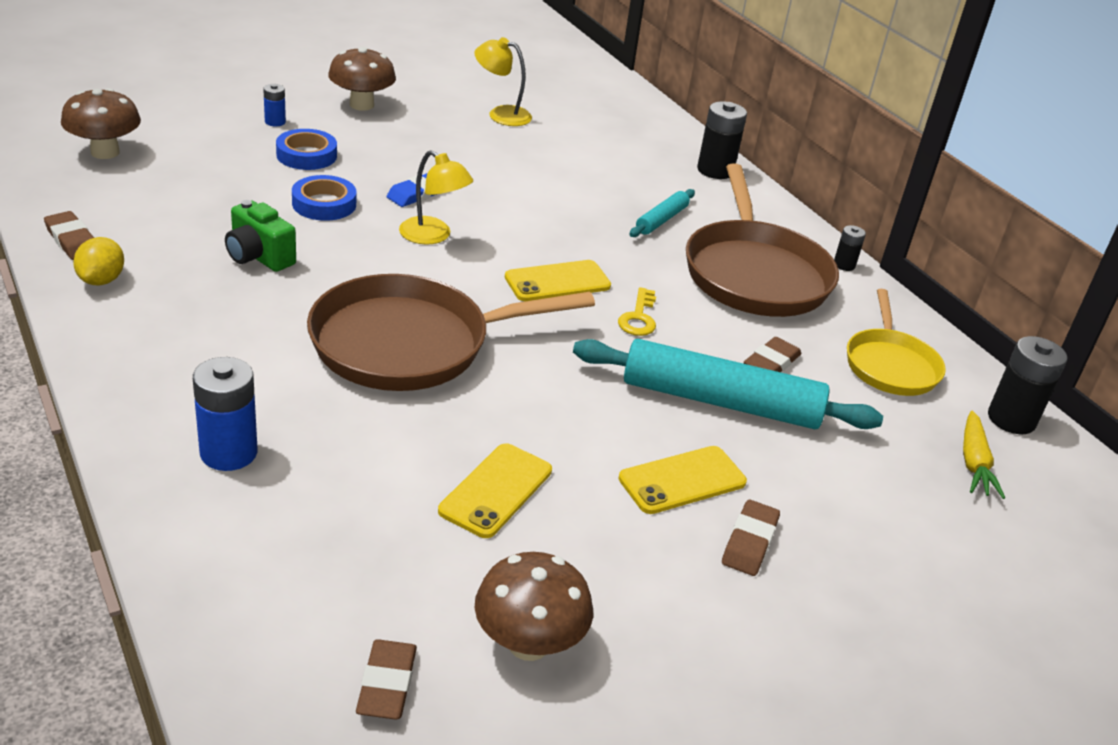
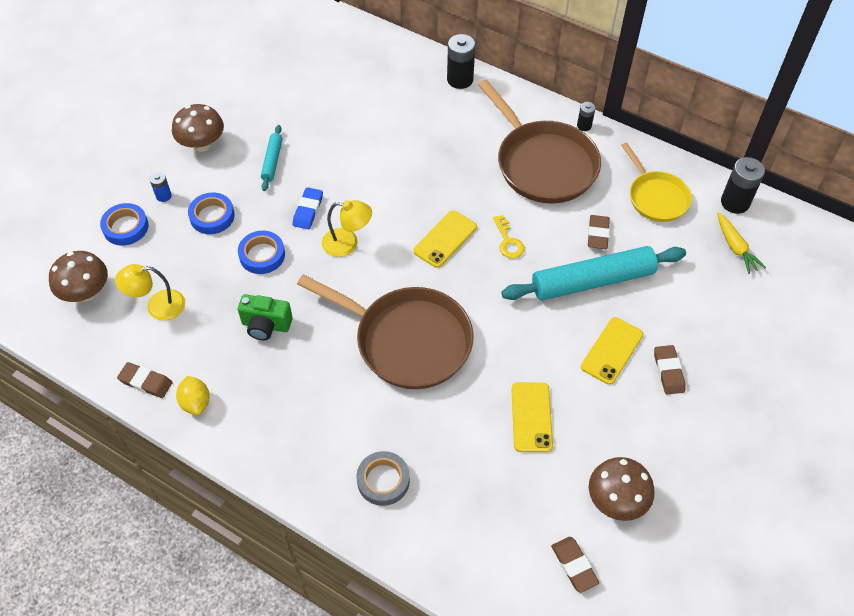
camera: 25 degrees left, 20 degrees up
(207, 126) = (125, 227): none -> blue tape
(228, 453) = (383, 480): blue battery -> grey tape
(410, 343) = (407, 340): brown pan -> brown pan turned 105 degrees counterclockwise
(501, 114) = (295, 100): yellow lamp -> yellow lamp (157, 306)
(661, 220) = (462, 147): turquoise rolling pin -> turquoise rolling pin (272, 161)

